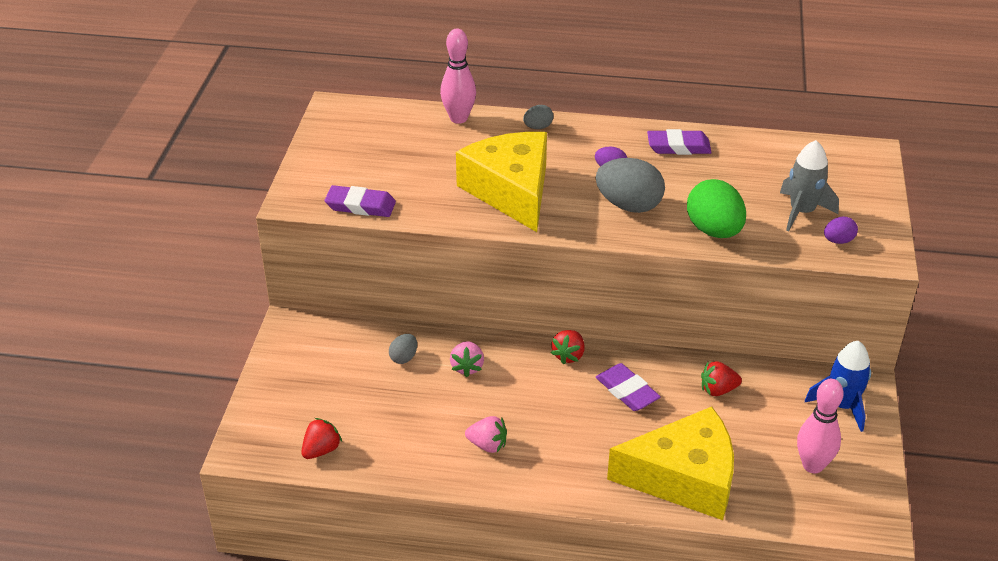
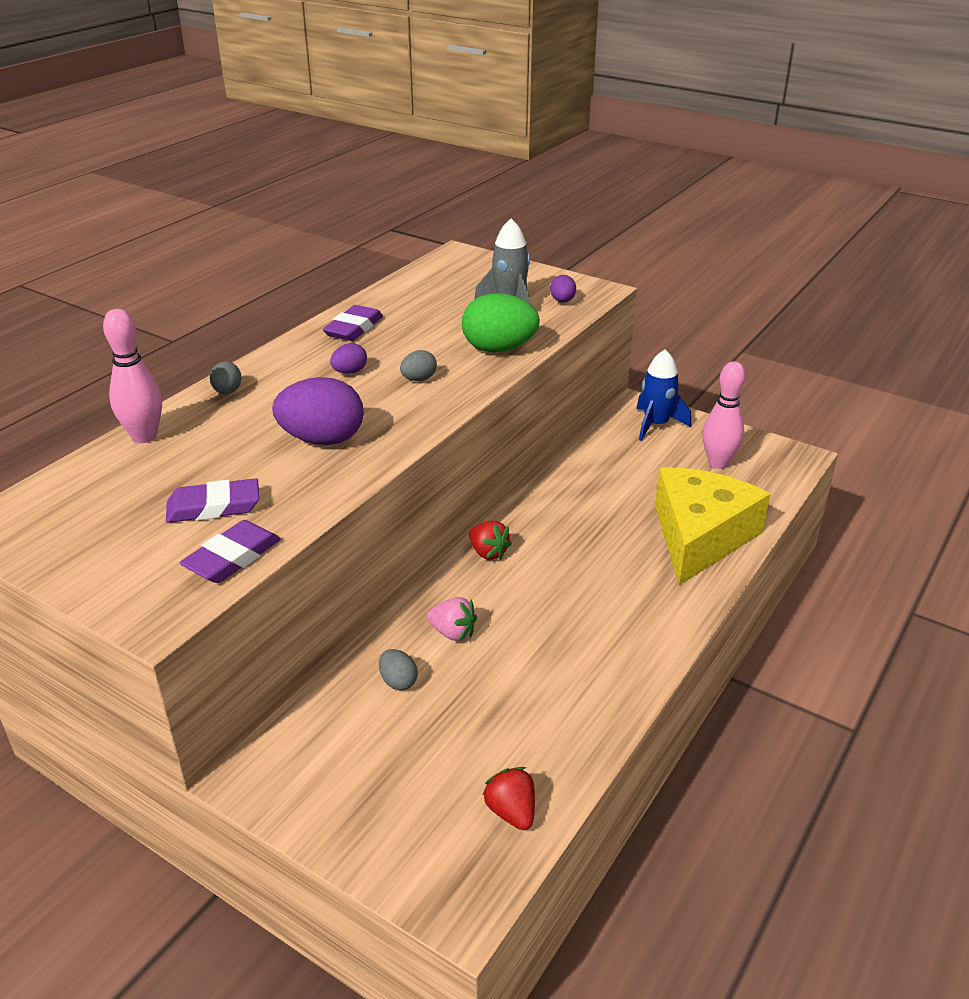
camera: 65 degrees left, 5 degrees down
(487, 445) = (586, 655): pink strawberry -> none
(511, 191) = (322, 439): yellow cheese -> purple egg
(627, 391) = (565, 532): purple eraser -> purple eraser (213, 506)
(629, 205) = (418, 379): grey egg -> grey egg, size x0.50
(718, 390) = (598, 479): red strawberry -> none

